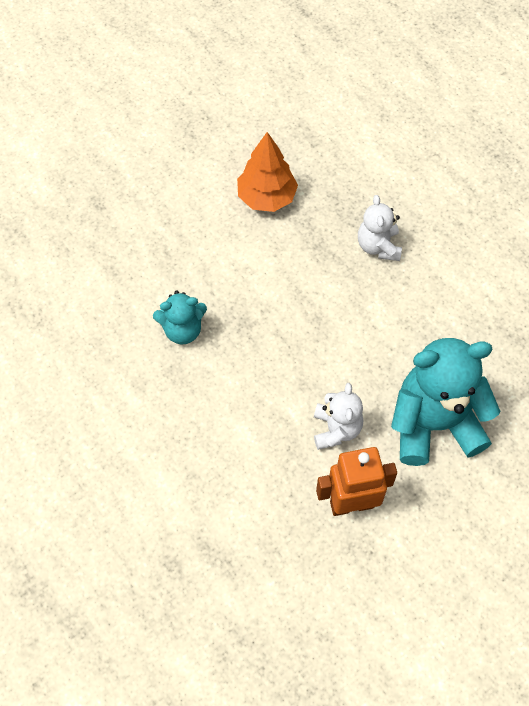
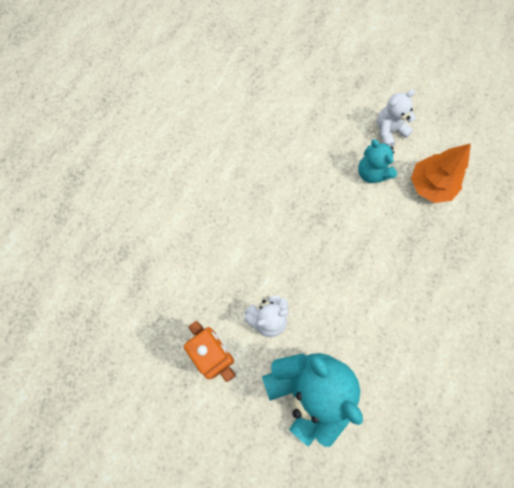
camera: 65 degrees right, 10 degrees up
(182, 330) = (292, 180): turquoise teddy bear -> turquoise teddy bear (372, 173)
(378, 246) = (437, 285): white teddy bear -> white teddy bear (389, 131)

